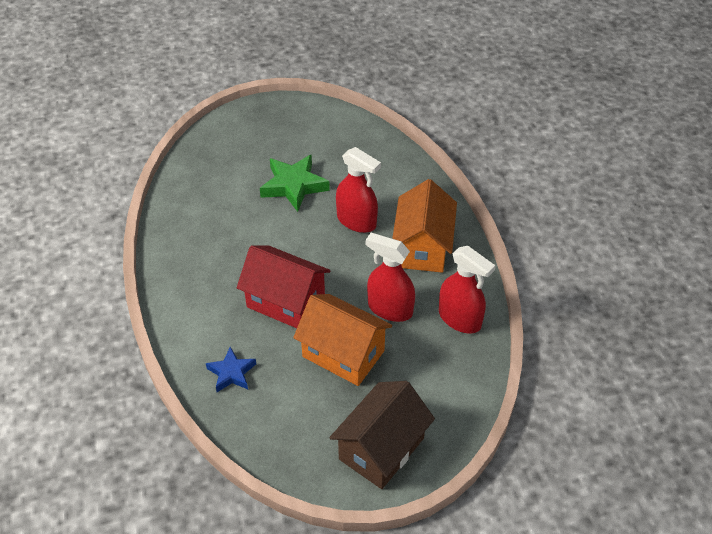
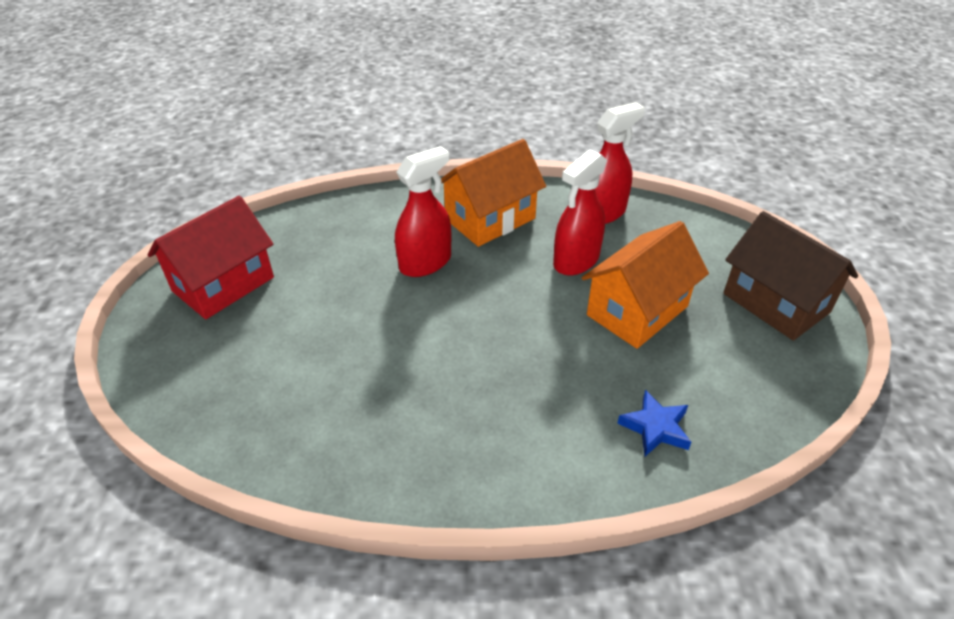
camera: 75 degrees left, 5 degrees down
(286, 302) = (541, 351): red house -> red house (223, 284)
(294, 186) = (331, 310): green star -> none
(422, 247) = (490, 219): orange house -> orange house turned 60 degrees counterclockwise

